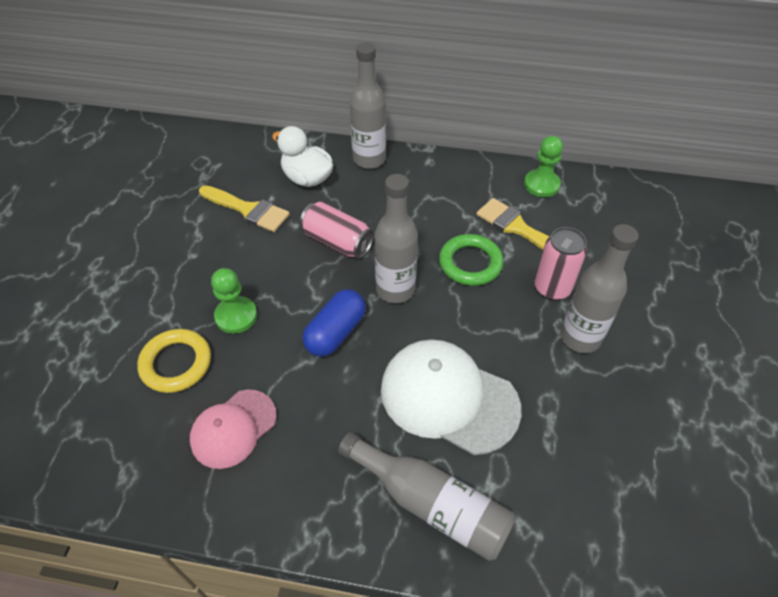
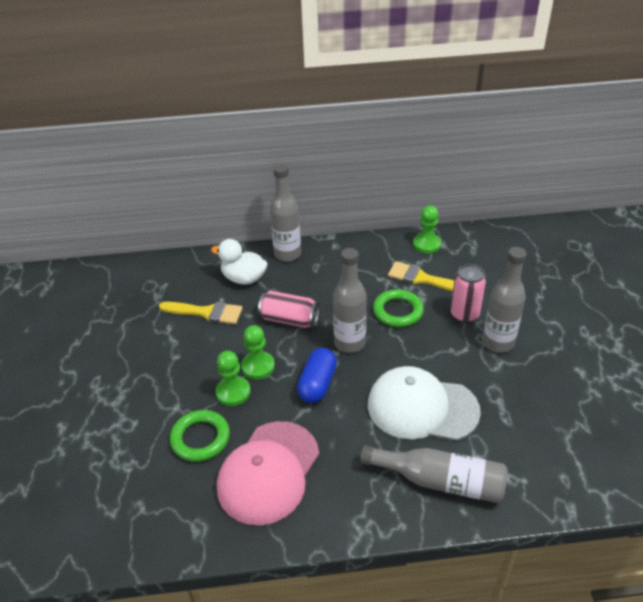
camera: 15 degrees left, 10 degrees down
(176, 363) = (200, 438): yellow ring -> green ring
(233, 428) = (268, 472): pink cap -> pink cap, size x1.62
(277, 291) = (258, 366): none -> green pawn

